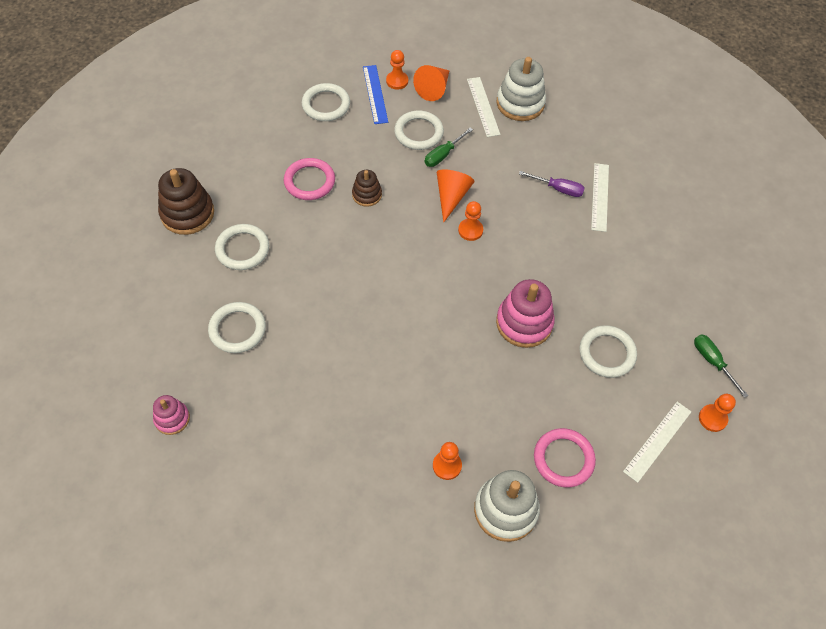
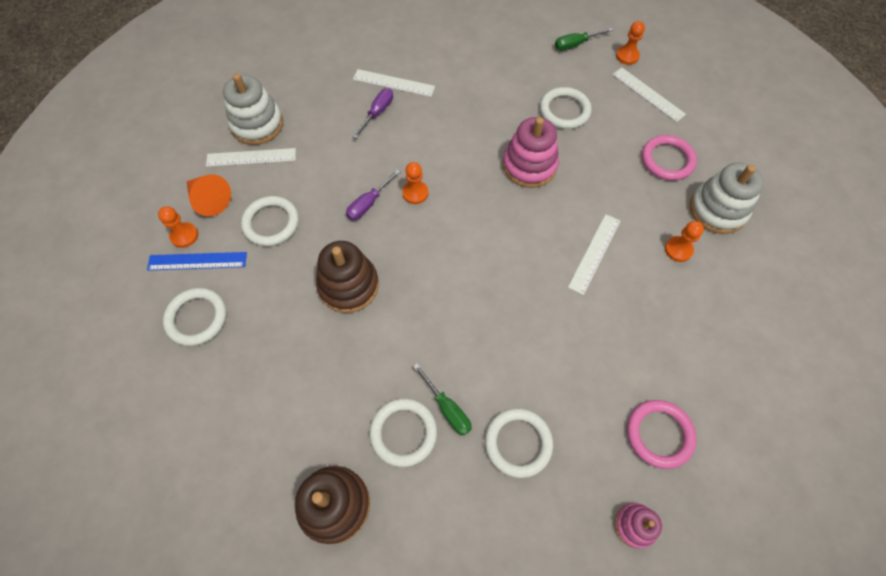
camera: 80 degrees left, 5 degrees up
(309, 181) = (315, 346): pink ring -> pink ring (659, 434)
(367, 195) = (348, 285): brown stacking toy -> brown stacking toy, size x1.75
(429, 385) = (594, 253): none -> white ruler
(443, 155) = (309, 203): green screwdriver -> green screwdriver (447, 408)
(451, 197) = (368, 204): orange cone -> purple screwdriver

